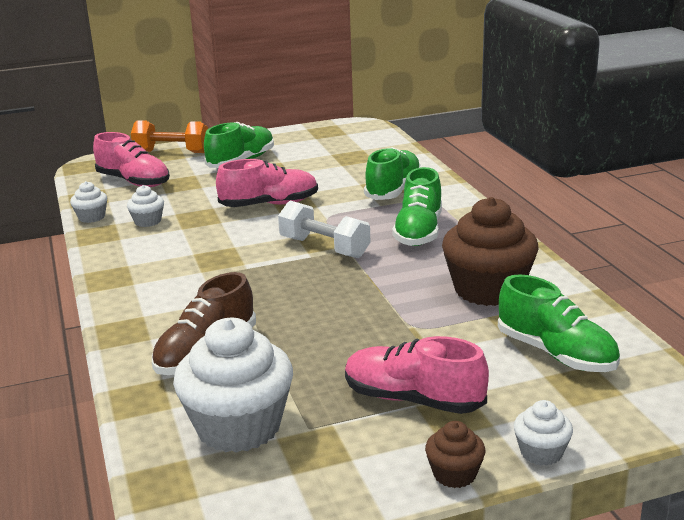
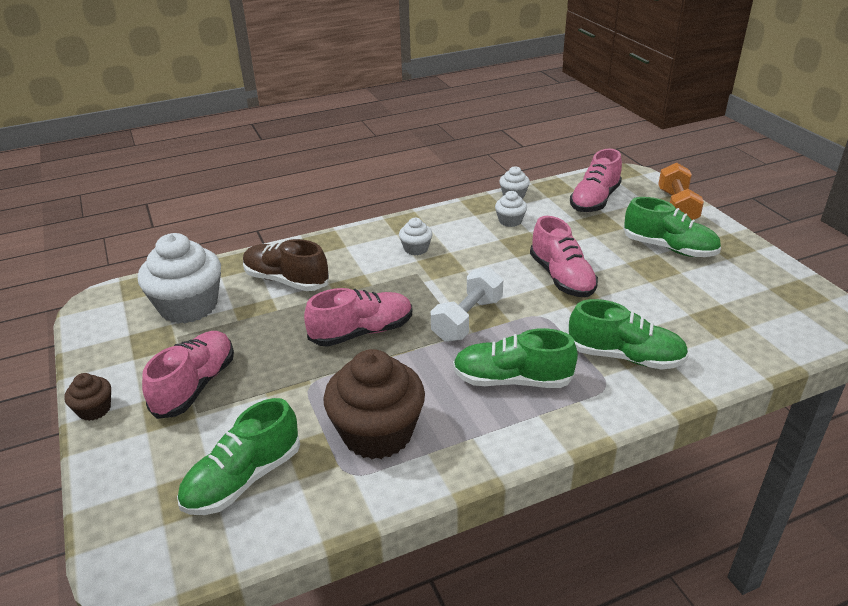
camera: 85 degrees right, 10 degrees up
(332, 300) = (362, 332): none -> pink shoe
(541, 452) = (99, 459): white cupcake -> white cupcake (416, 249)

